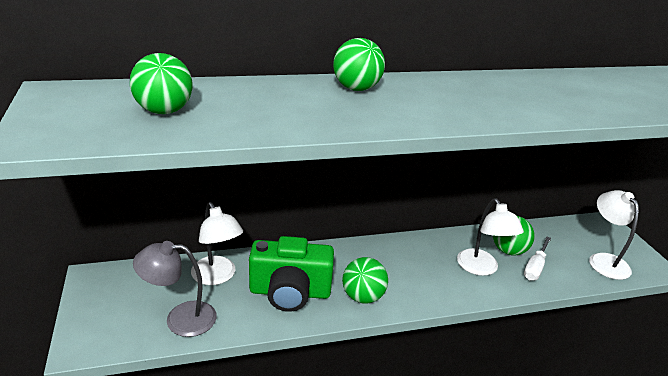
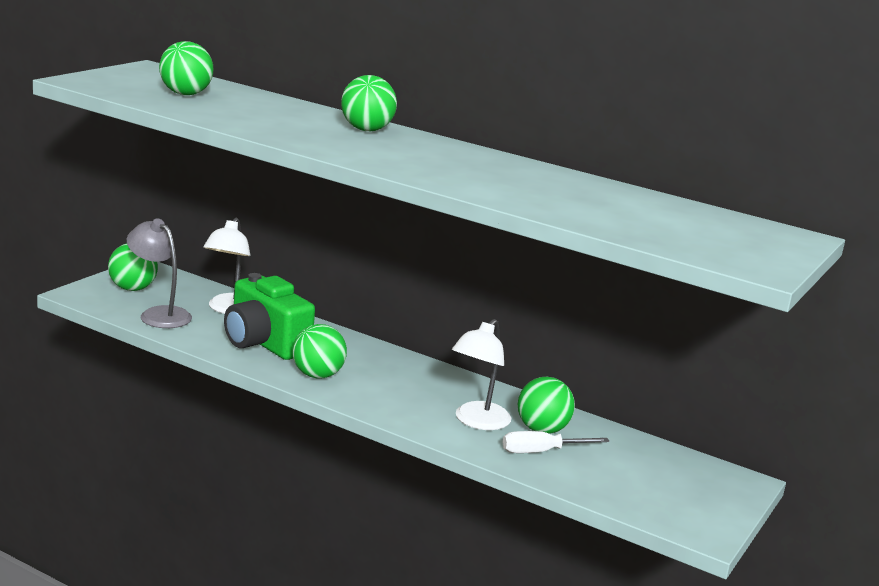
camera: 45 degrees right, 10 degrees down
(117, 306) = (132, 289): none -> green ball
(604, 260) = (647, 493): white lamp -> none

